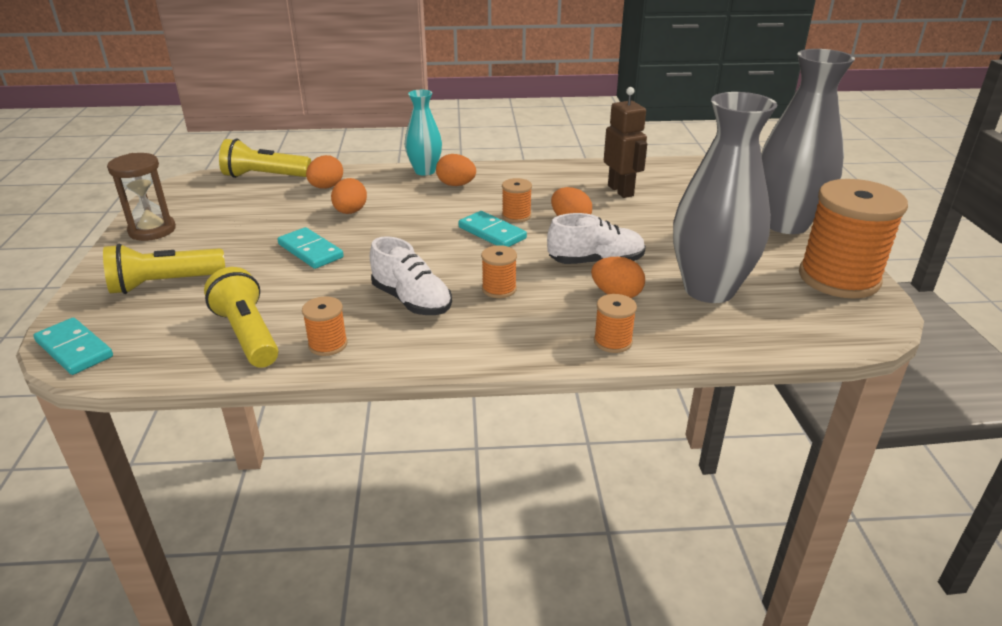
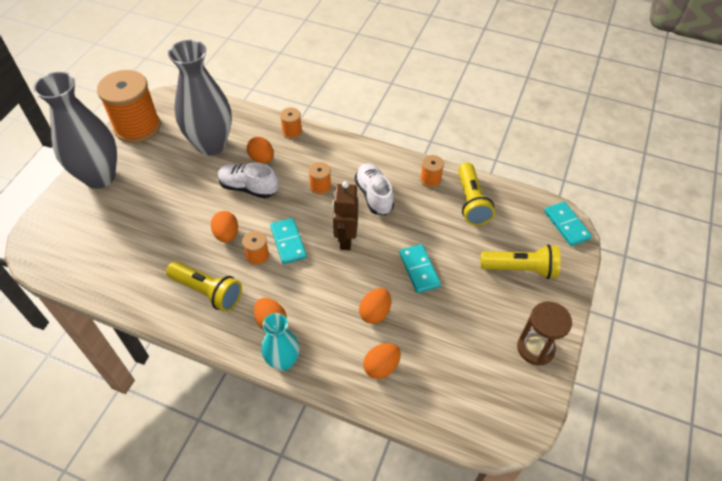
camera: 155 degrees left, 20 degrees up
(265, 176) = (432, 417): yellow flashlight -> yellow flashlight (207, 291)
(621, 191) = (156, 258): brown robot -> brown robot (345, 239)

